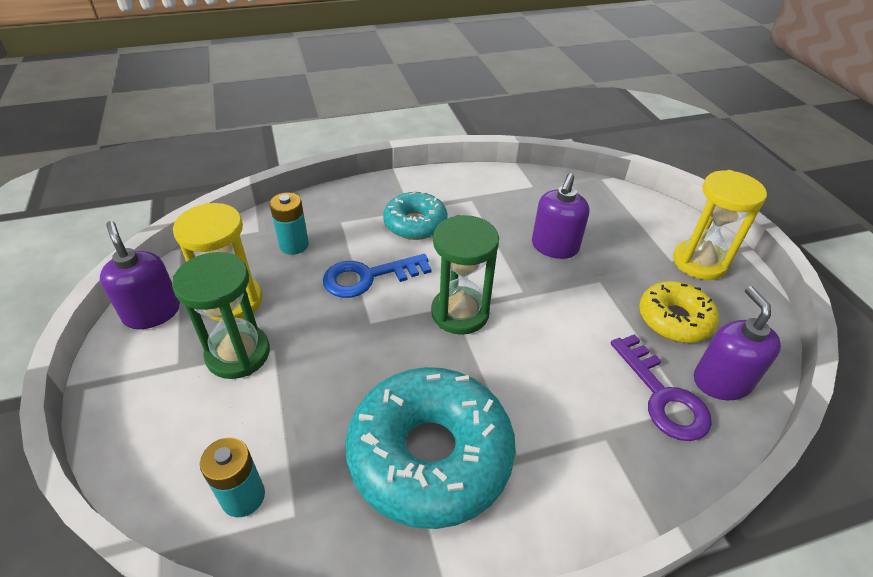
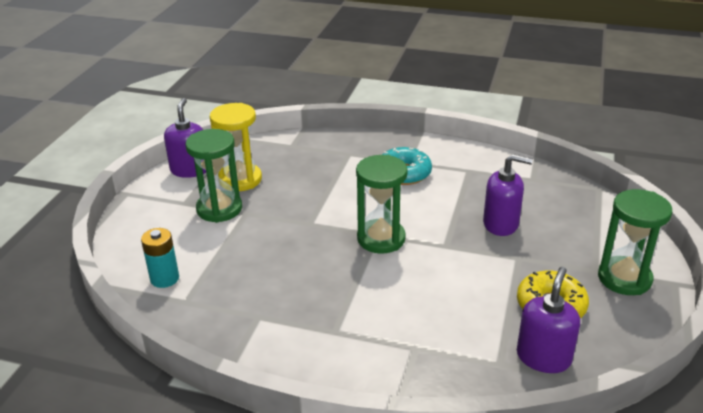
camera: 35 degrees right, 10 degrees down
(294, 245) = (305, 160): turquoise battery -> none
(368, 277) = (337, 195): blue key -> none
(430, 455) = (284, 305): turquoise donut -> none
(554, 247) = (501, 224): purple soap dispenser -> purple soap dispenser turned 135 degrees counterclockwise
(662, 396) = (482, 345): purple key -> none
(699, 262) = (624, 278): yellow hourglass -> green hourglass

